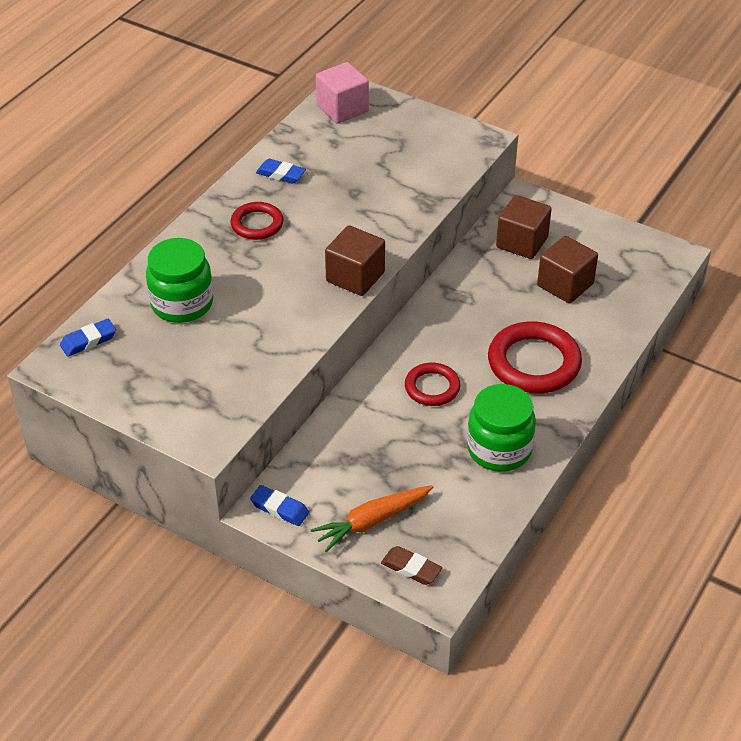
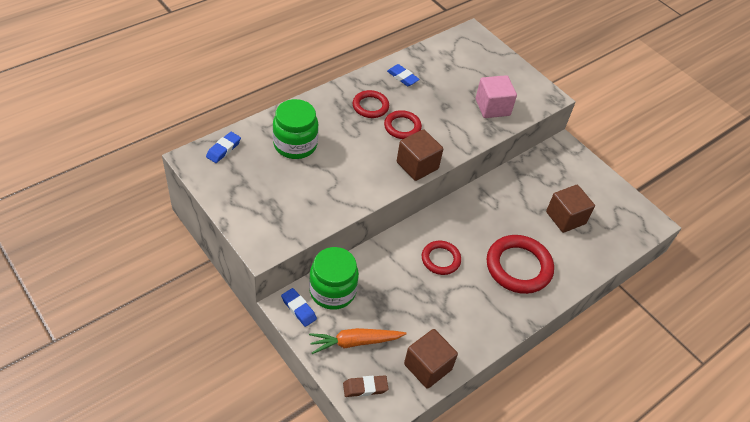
camera: 15 degrees right, 5 degrees up
(88, 341) = (223, 149): blue eraser -> blue eraser turned 45 degrees counterclockwise
(312, 236) = (402, 127): none -> red ring
(342, 109) = (464, 46): pink cube -> pink cube (492, 107)
(411, 568) = (365, 388): brown eraser -> brown eraser turned 60 degrees counterclockwise
(499, 449) = (466, 322): green jar -> green jar (332, 291)
(522, 242) = (549, 177): brown cube -> brown cube (427, 367)

